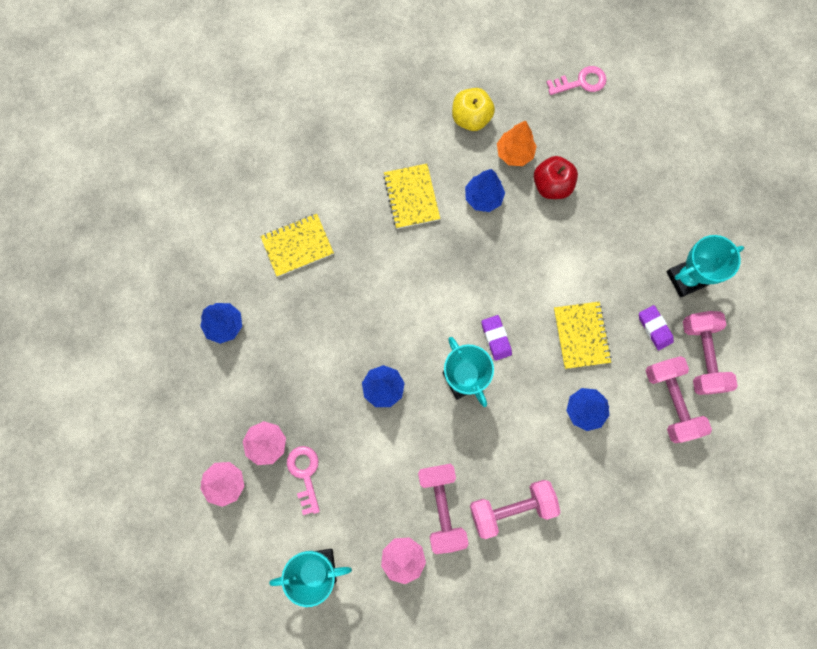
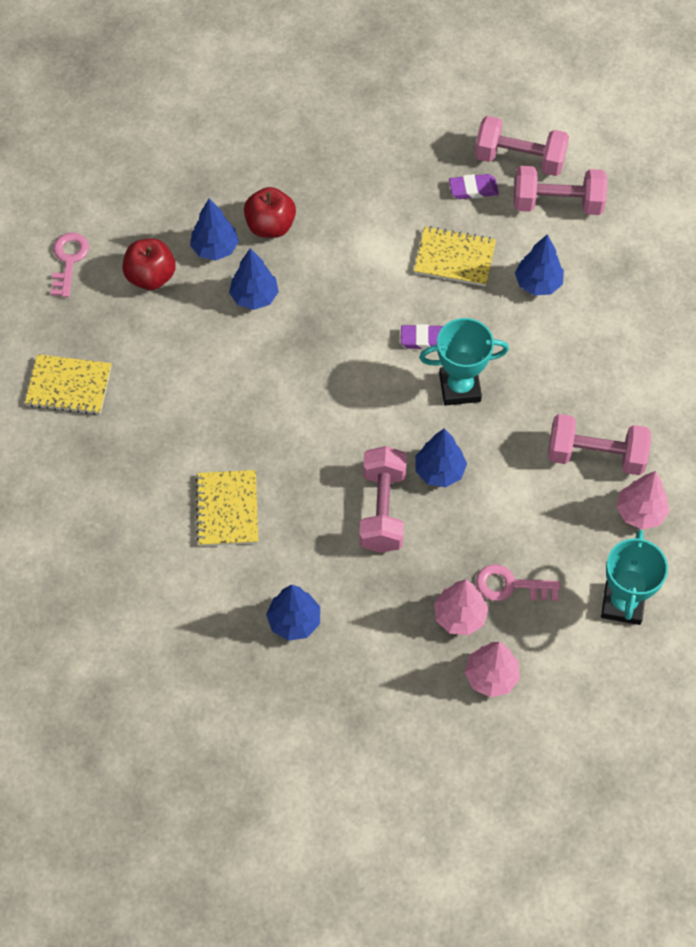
camera: 70 degrees left, 15 degrees down
(411, 197) = (220, 369): yellow notebook -> yellow notebook (69, 386)
(471, 118) = (151, 277): yellow apple -> red apple
(511, 507) = (619, 388): pink dumbbell -> pink dumbbell (382, 510)
(514, 153) = (215, 248): orange tree -> blue tree
(581, 82) = (160, 156): pink key -> pink key (69, 260)
(686, 278) = (430, 142): turquoise trophy -> none

